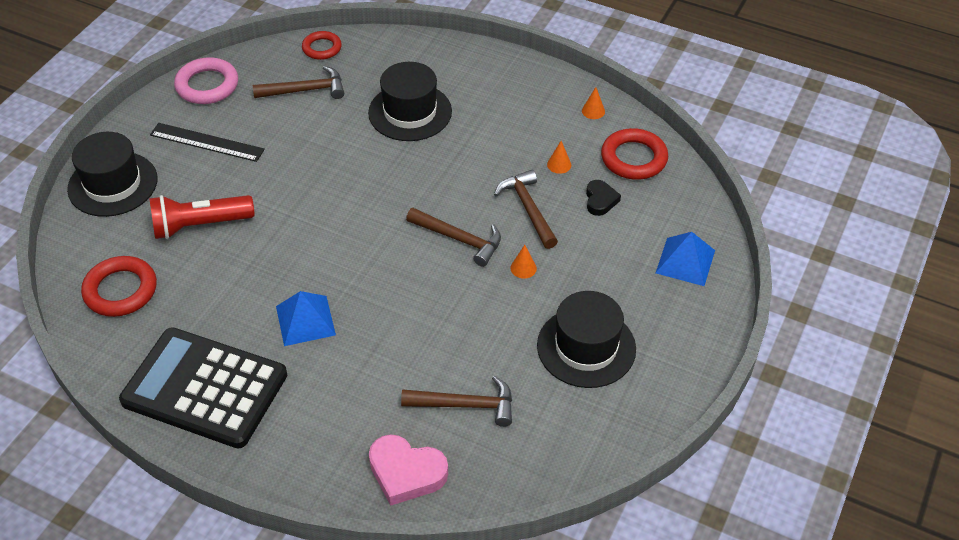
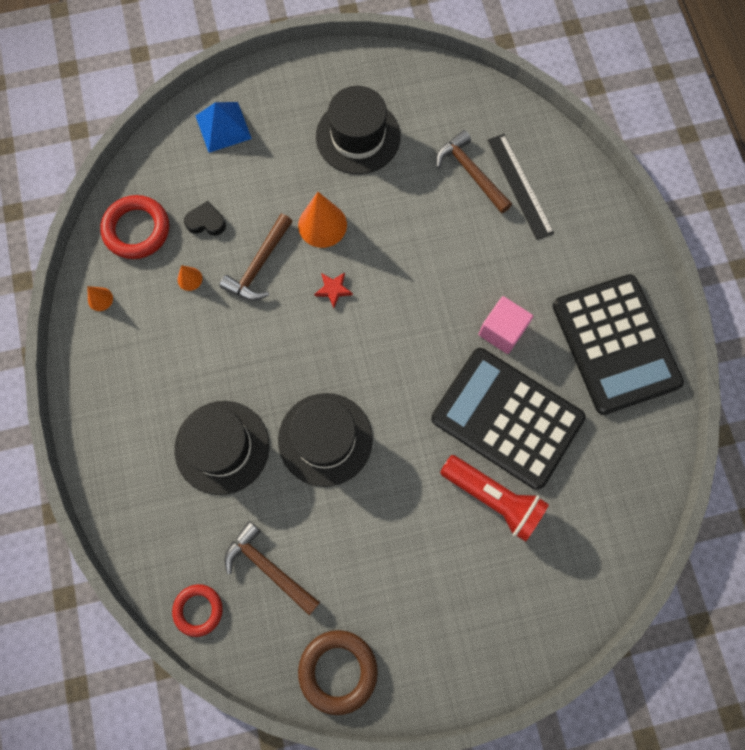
camera: 130 degrees left, 25 degrees up
(113, 184) = (520, 623): black hat -> black hat (325, 439)
(120, 290) = (603, 492): red ring -> none
(207, 85) = (338, 671): pink ring -> brown ring
(207, 142) = (405, 591): black ruler -> black ruler (519, 186)
(240, 273) = (507, 418): none -> black calculator
(305, 320) = (502, 331): blue pyramid -> pink cube
(406, 473) = (550, 168): pink heart -> none
(459, 239) = (333, 289): brown hammer -> red star
(523, 268) = (322, 225): orange cone -> orange cone, size x2.00
(600, 200) = (206, 222): black heart -> black heart turned 45 degrees clockwise

